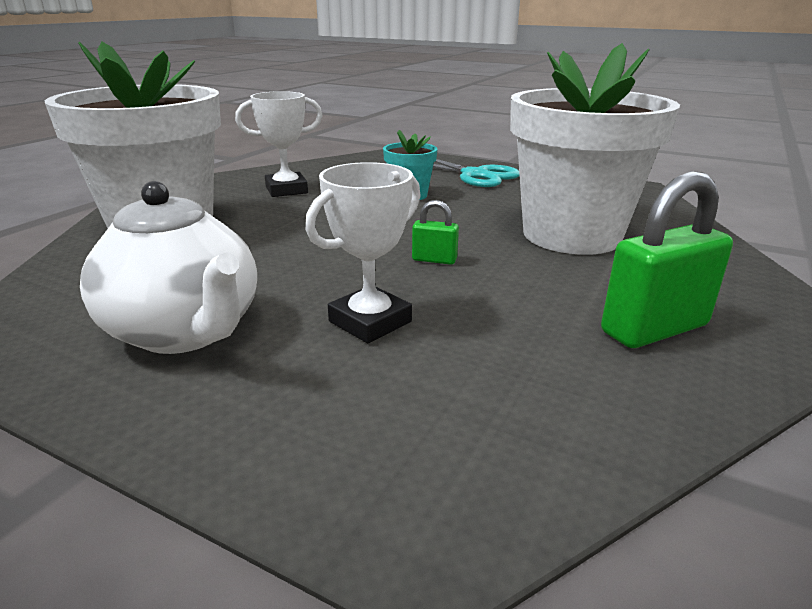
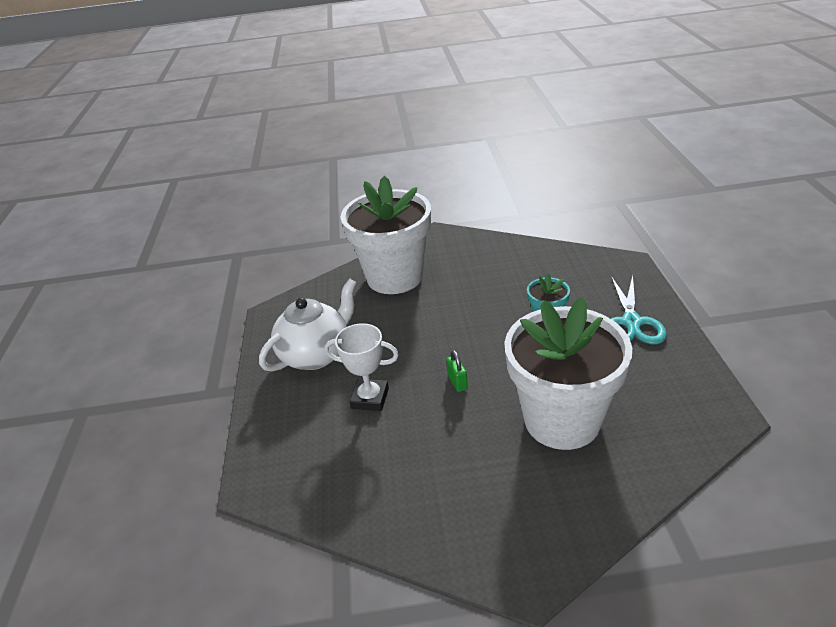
camera: 60 degrees right, 10 degrees up
(185, 332) = (316, 354): white teapot -> white teapot turned 150 degrees counterclockwise
(286, 190) = (493, 272): white trophy -> none
(654, 329) = (455, 502): green padlock -> none

